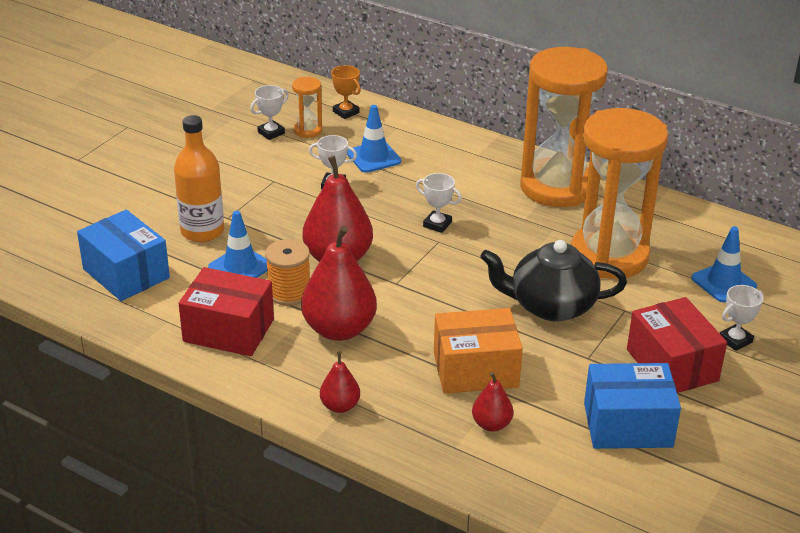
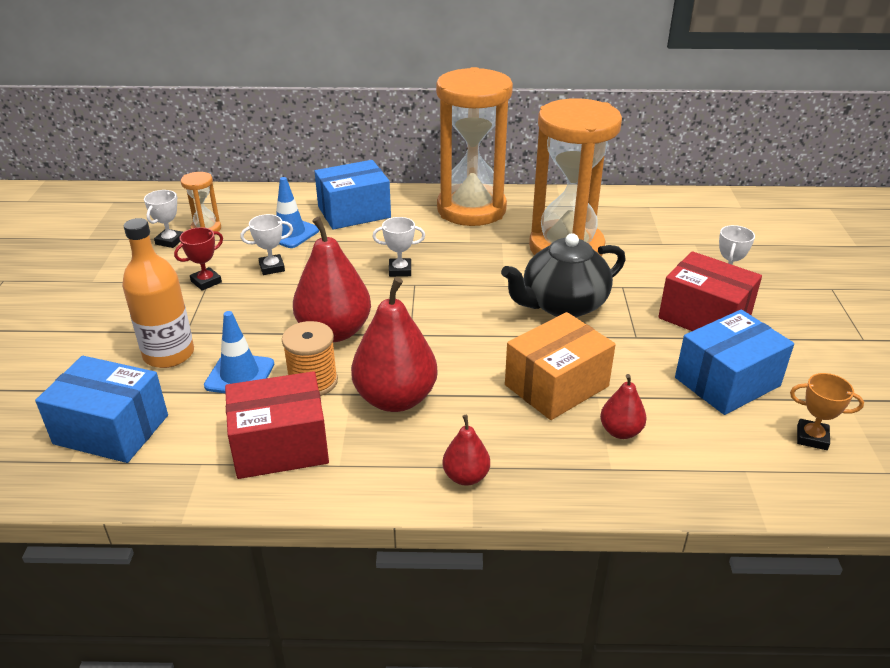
camera: 30 degrees left, 0 degrees up
(272, 180) = (206, 282): none -> red trophy
(346, 112) = (230, 204): orange trophy -> orange trophy (812, 437)
(445, 155) = (354, 212): none -> blue box
(723, 282) = (670, 239): blue traffic cone -> none

